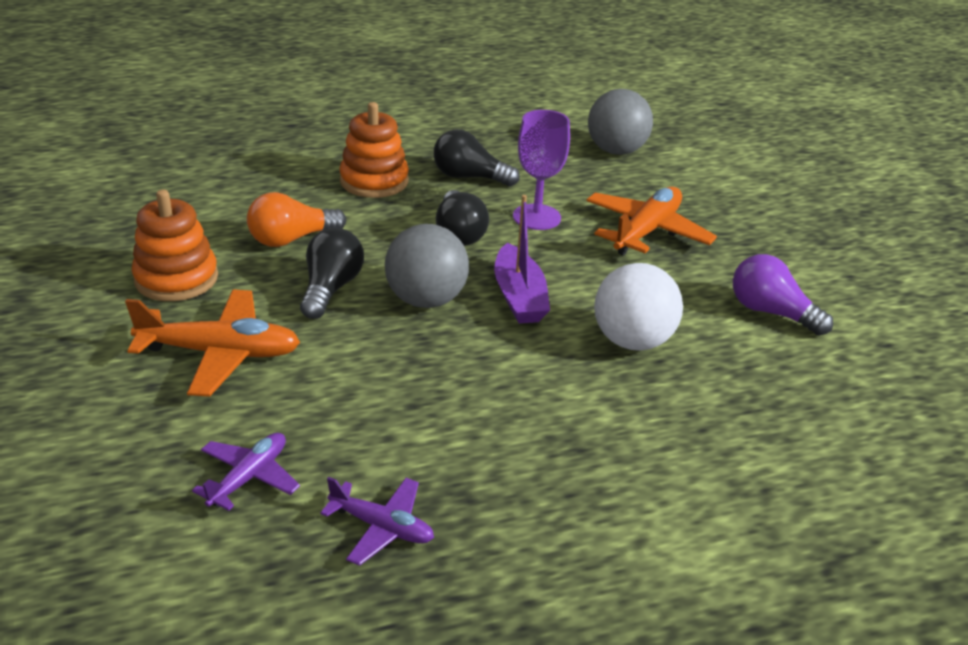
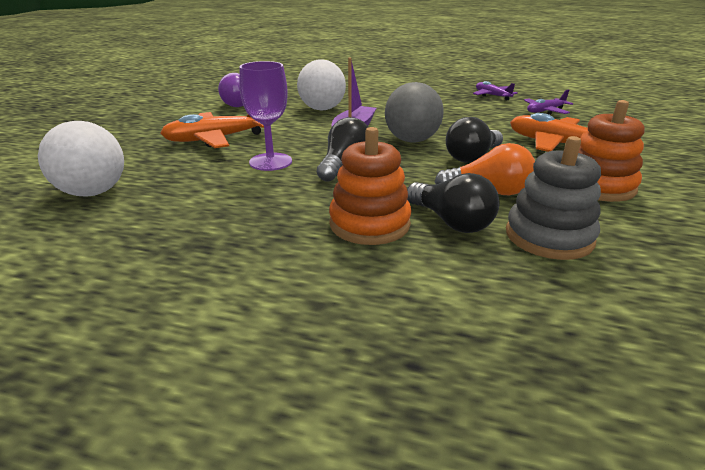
camera: 145 degrees left, 5 degrees down
(228, 206) = (549, 237): none -> grey stacking toy
(469, 177) = (270, 204): black light bulb -> black light bulb (451, 222)
(616, 151) = (93, 192): grey ball -> white ball

